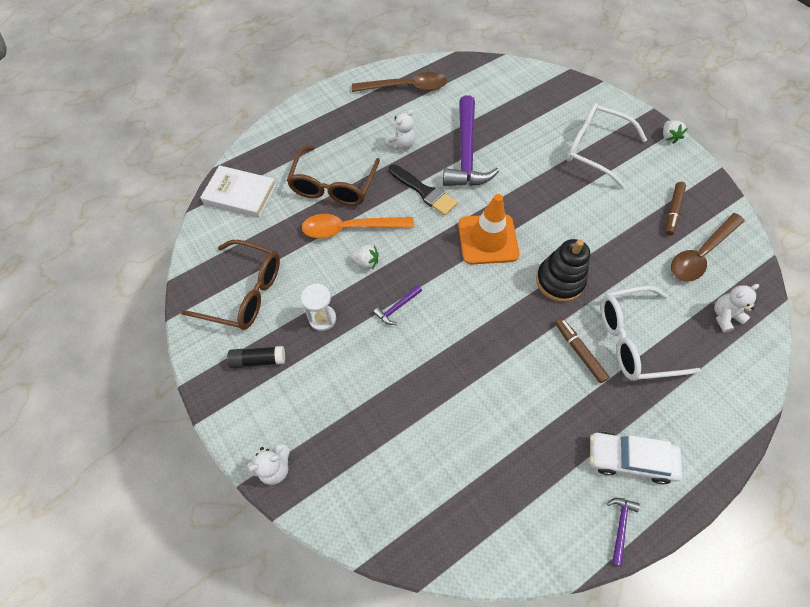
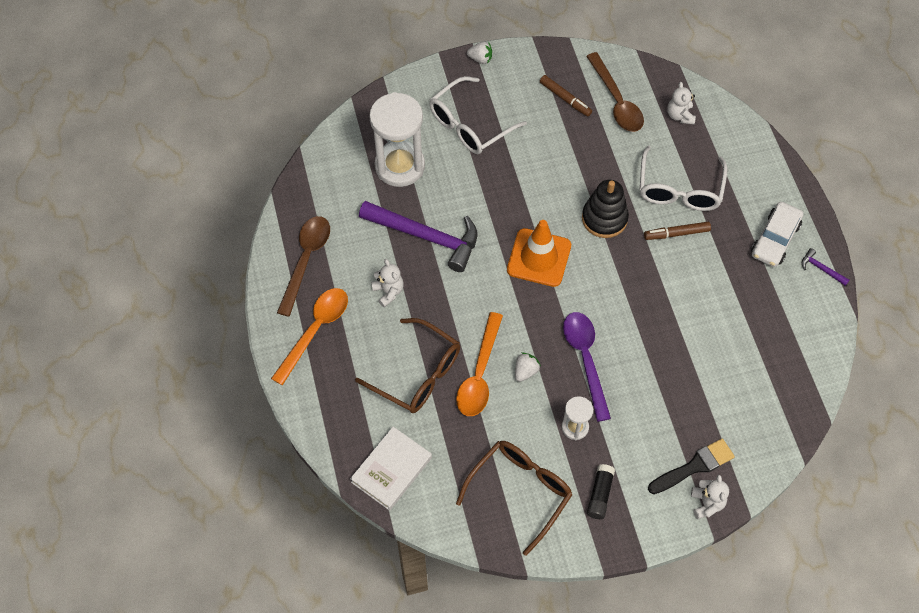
camera: 70 degrees left, 0 degrees up
(347, 111) = (315, 331): none -> orange spoon
(397, 308) = (585, 360): purple hammer -> purple spoon
(424, 192) = (460, 292): black brush -> black brush (694, 466)
(524, 116) = (400, 166): none -> white hourglass

